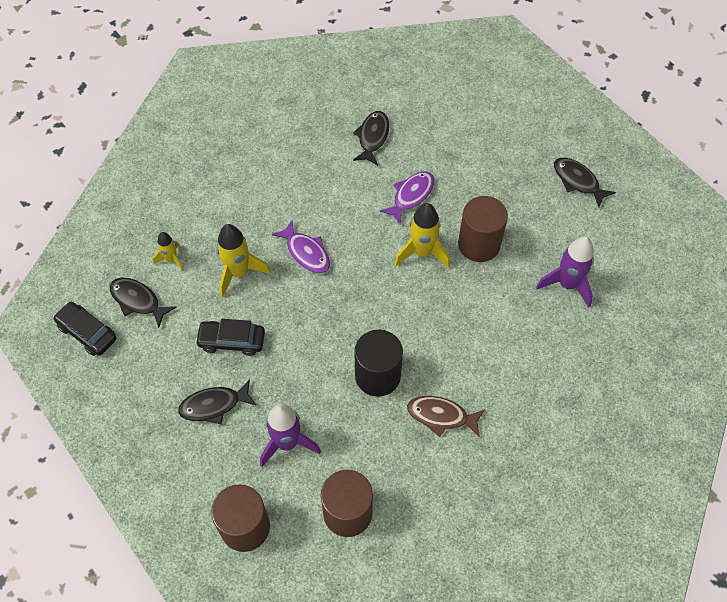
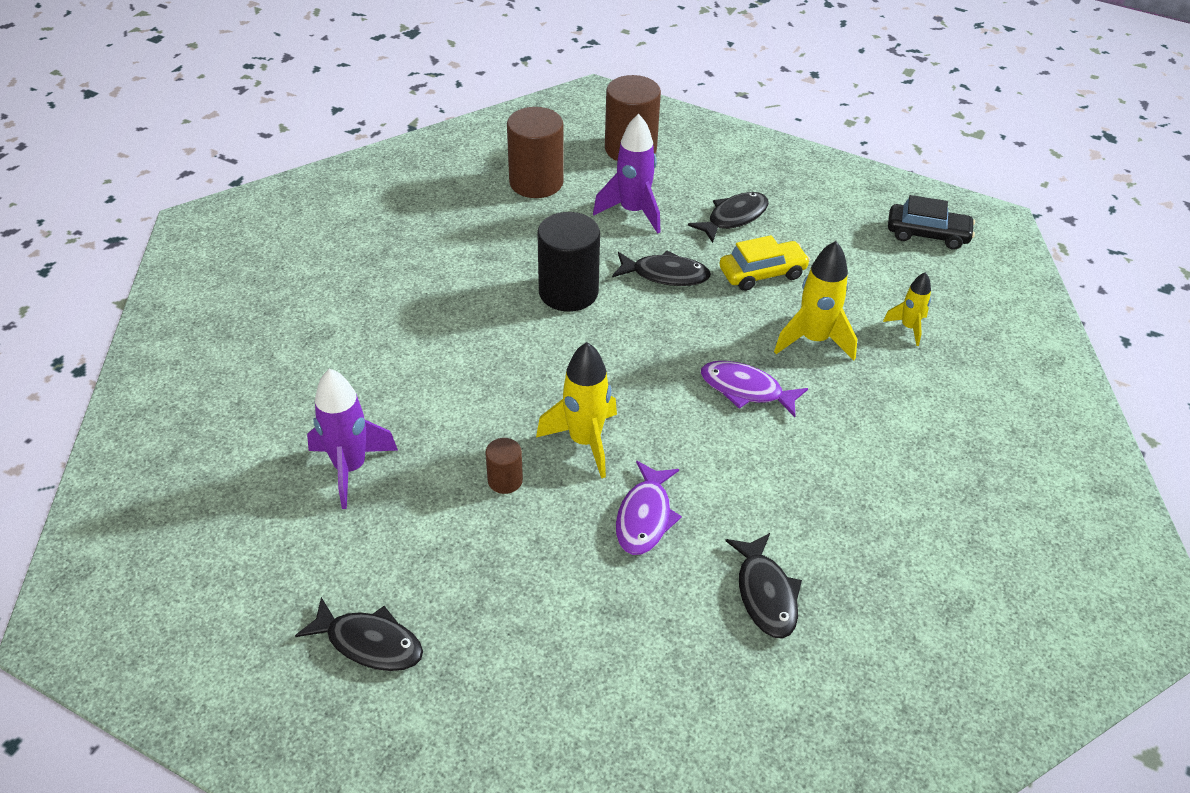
camera: 155 degrees right, 15 degrees down
(138, 301) = (904, 277): black fish -> black fish (665, 275)
(232, 341) = (762, 273): black car -> yellow car
(441, 416) = (473, 278): brown fish -> none
(479, 244) = (505, 480): brown cylinder -> brown cylinder, size x0.50

